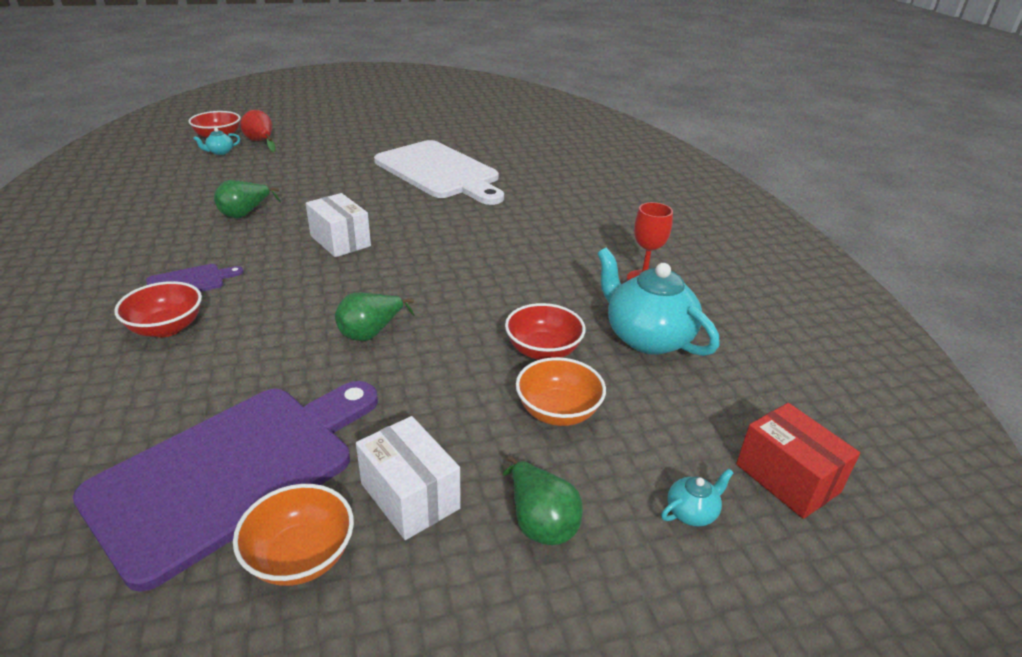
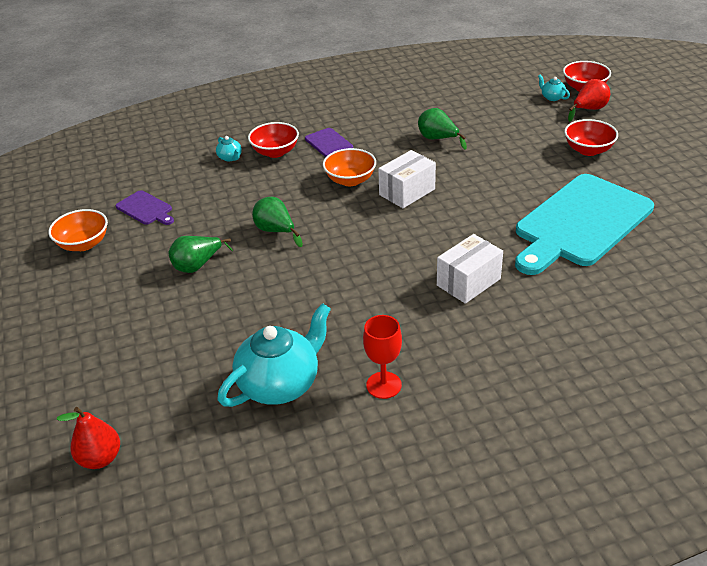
camera: 90 degrees right, 5 degrees up
(233, 471) = (146, 209): purple cutting board -> purple cutting board, size x0.42
(410, 496) = (117, 273): white box -> white box (468, 282)
(439, 172) = (580, 223): white cutting board -> turquoise cutting board
(540, 521) = (87, 327): green pear -> green pear (198, 265)
(543, 350) = (258, 319): red bowl -> red bowl (588, 150)
(558, 411) = (185, 330): orange bowl -> orange bowl (350, 180)
(692, 512) = (80, 398): turquoise teapot -> turquoise teapot (230, 158)
(787, 478) = (100, 458): red box -> red pear

